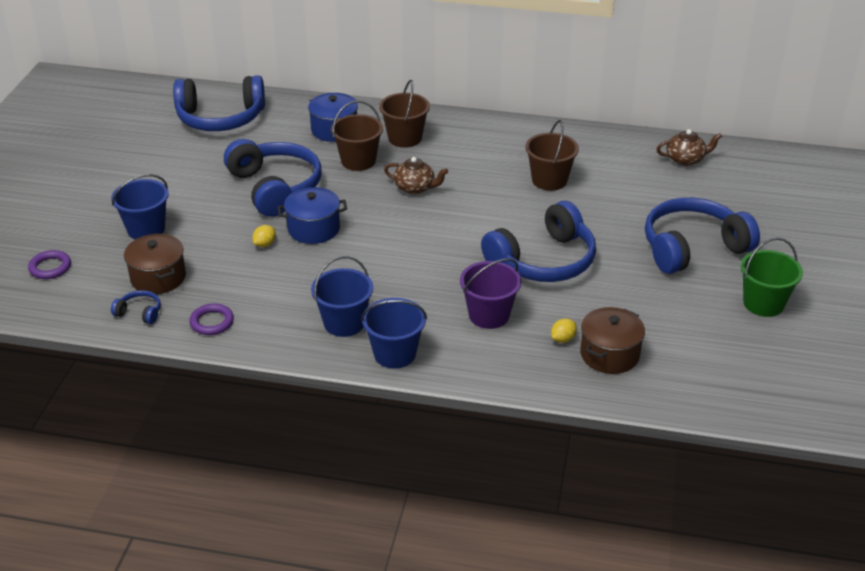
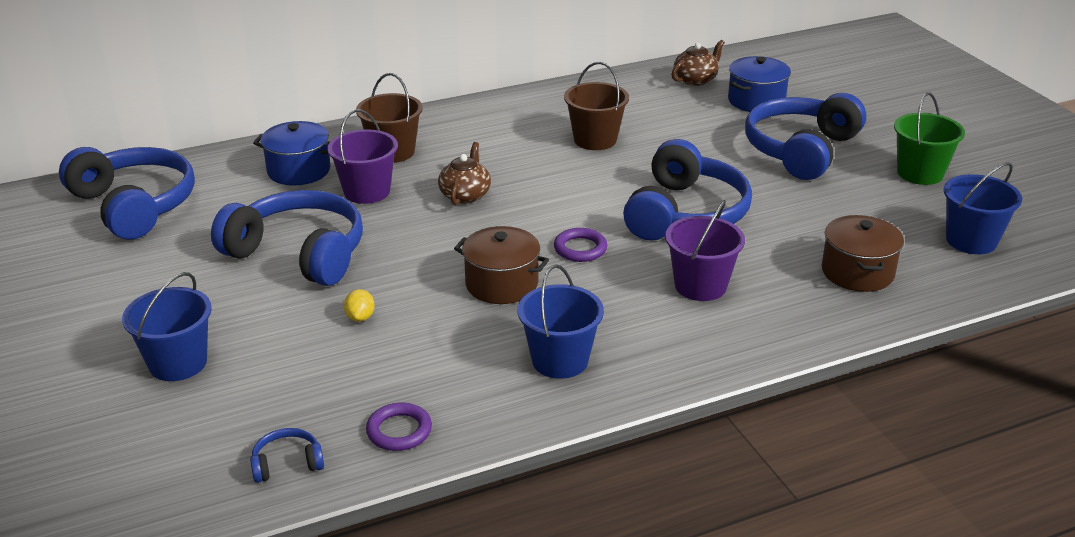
camera: 35 degrees left, 5 degrees down
(50, 267) = (85, 466): purple ring -> purple ring (580, 249)
(158, 277) = (263, 411): brown pot -> brown pot (501, 284)
(220, 118) = (135, 205): blue headphones -> blue headphones turned 90 degrees counterclockwise
(313, 229) = (400, 278): blue pot -> blue pot (756, 101)
(358, 161) = (367, 191): brown bucket -> purple bucket
(394, 354) = (655, 367): blue bucket -> blue bucket (971, 240)
(415, 188) = (465, 195): brown teapot -> brown teapot turned 60 degrees counterclockwise
(563, 339) = (798, 277): yellow lemon -> none

